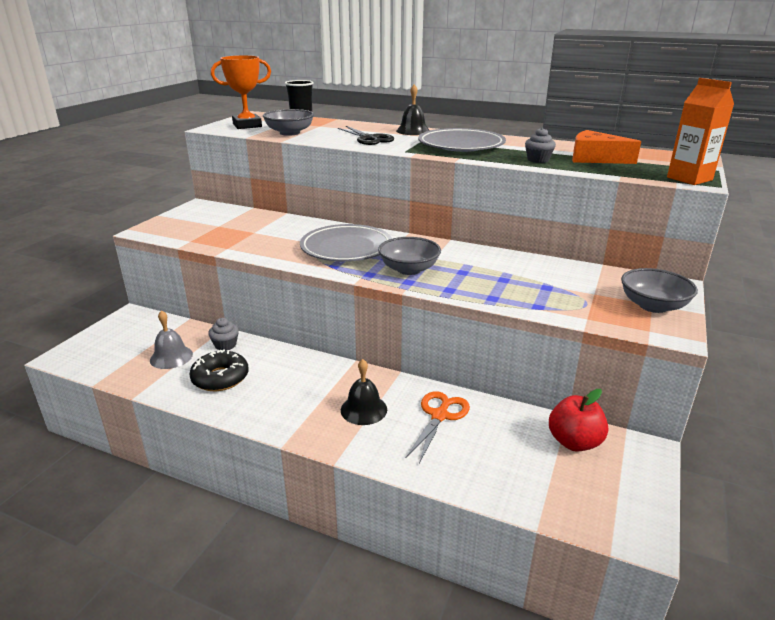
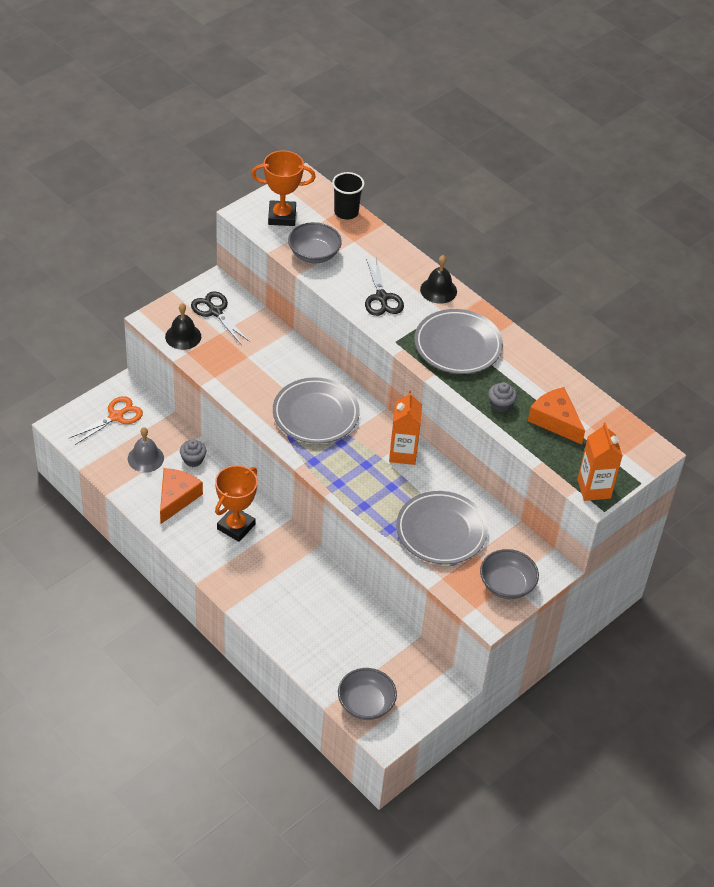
camera: 20 degrees right, 20 degrees up
(207, 217) = (215, 312): none -> black scissors
(220, 378) = (176, 498): black donut -> orange cheese
(301, 382) = (236, 526): none -> orange trophy
(363, 409) = (270, 572): black bell -> black bell (183, 336)
(409, 269) = (350, 466): grey bowl -> grey bowl (366, 704)
(439, 416) = (322, 600): orange scissors -> orange scissors (116, 416)
(450, 252) = (403, 453): none -> orange carton
(543, 287) = (441, 531): none -> grey plate
(574, 442) = (403, 661): red apple -> none

